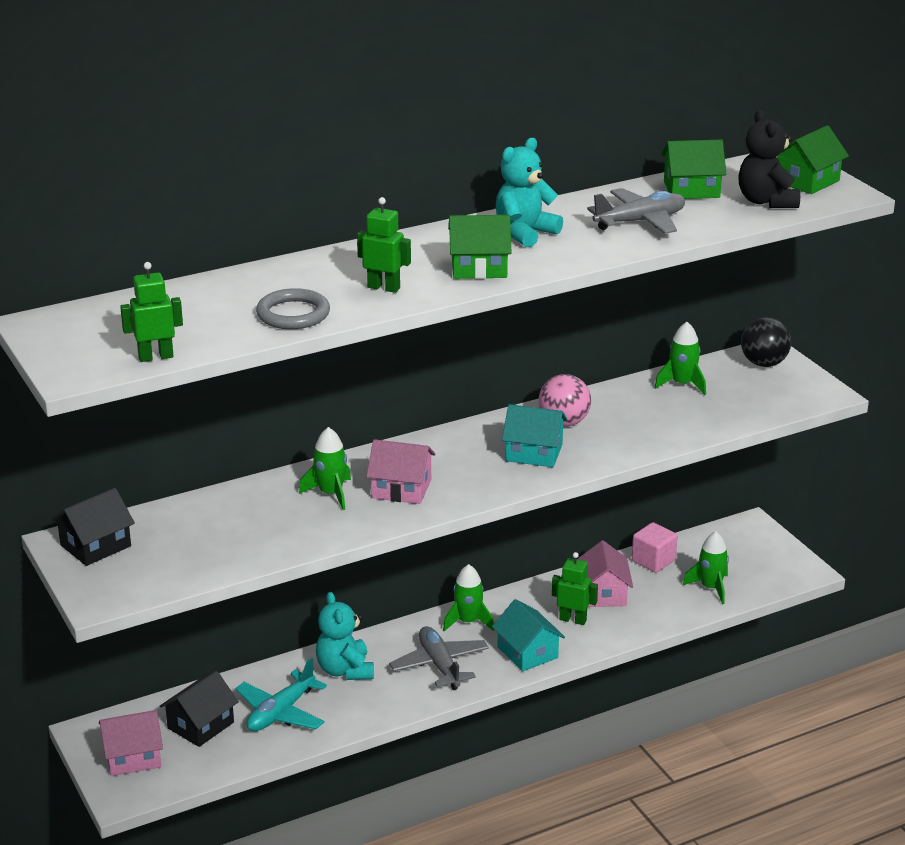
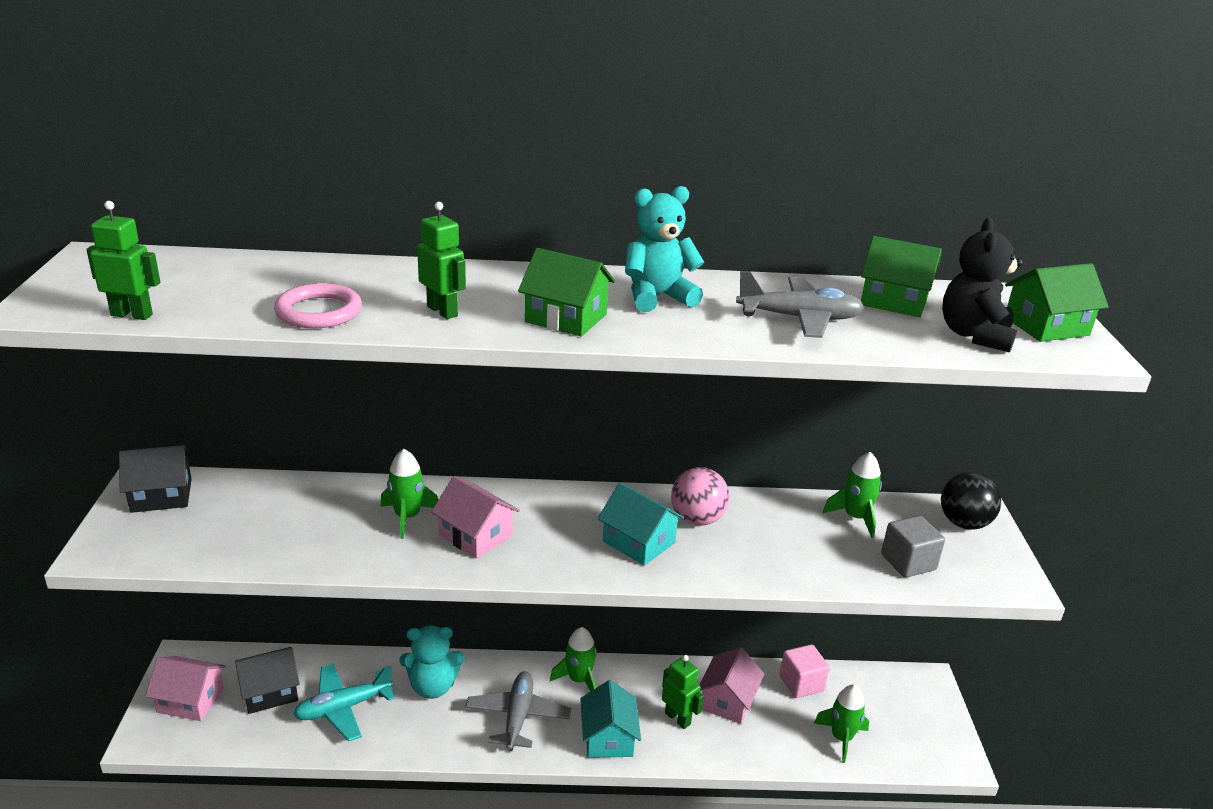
camera: 25 degrees right, 0 degrees up
(293, 314) = (319, 311): grey ring -> pink ring
(345, 670) = (433, 686): turquoise teddy bear -> turquoise teddy bear turned 105 degrees counterclockwise
(743, 404) = (908, 562): none -> grey cube

